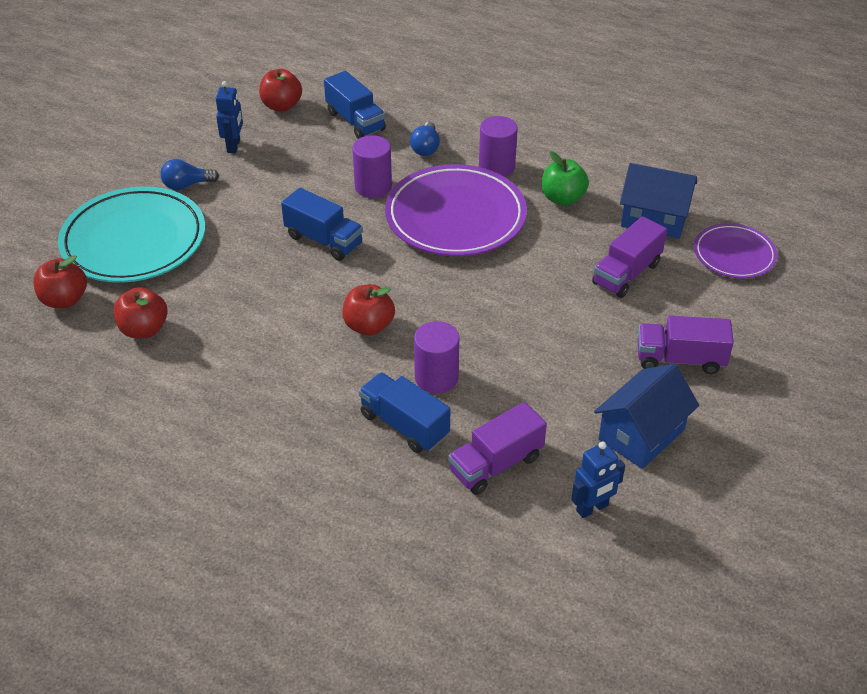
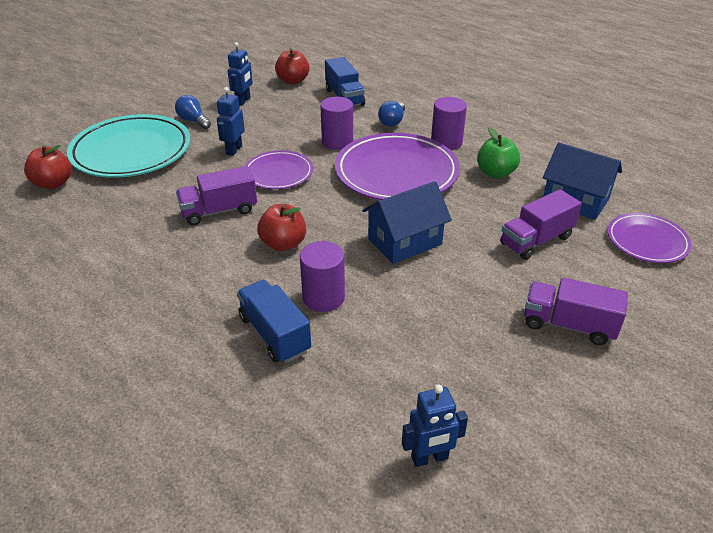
camera: 15 degrees right, 5 degrees down
(144, 329) = (99, 215): red apple -> none
(187, 185) = (193, 121): blue light bulb -> blue light bulb turned 45 degrees clockwise
(257, 218) = (234, 150): none -> blue robot
(324, 240) = (278, 173): blue truck -> purple plate
(496, 464) = (346, 390): purple truck -> purple truck (219, 211)
(641, 434) = (507, 391): blue house -> blue house (404, 241)

